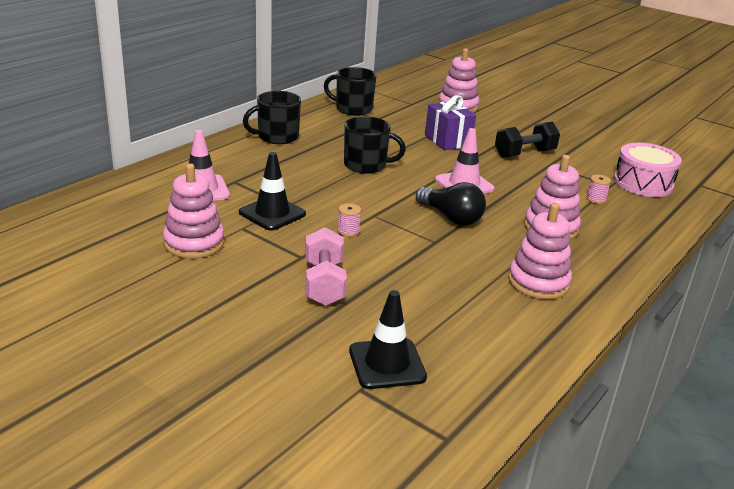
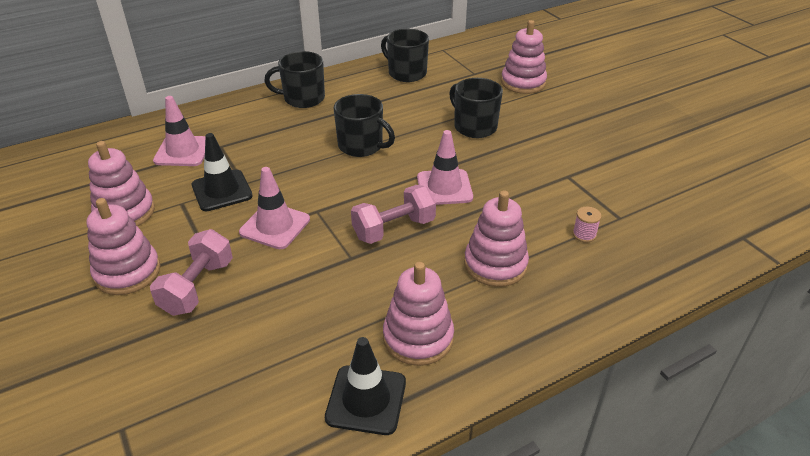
camera: 25 degrees right, 10 degrees up
(246, 285) = (127, 272): none -> pink stacking toy
(348, 231) = (275, 226): pink spool -> pink traffic cone
(387, 364) = (171, 405): black traffic cone -> black traffic cone (366, 400)
(448, 141) = (474, 126): purple gift -> black mug
(451, 217) = (394, 229): black light bulb -> pink dumbbell
(524, 154) = (548, 157): black dumbbell -> none
(643, 183) = (665, 222): pink drum -> none

